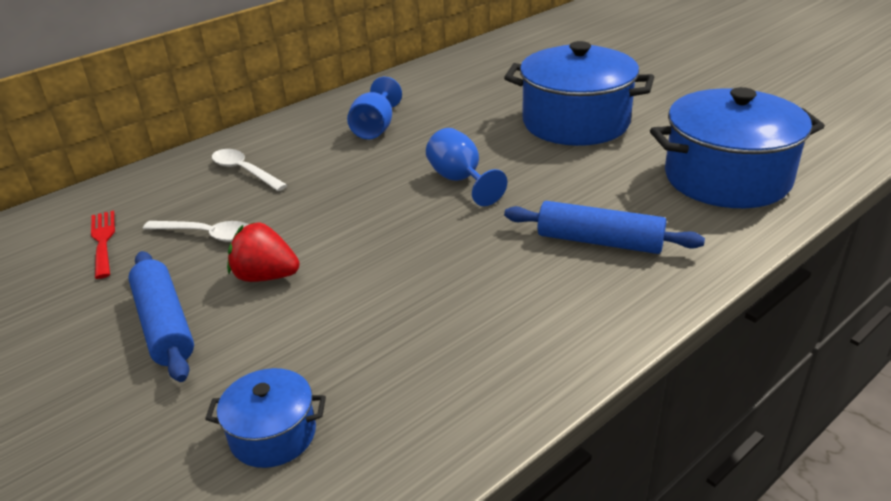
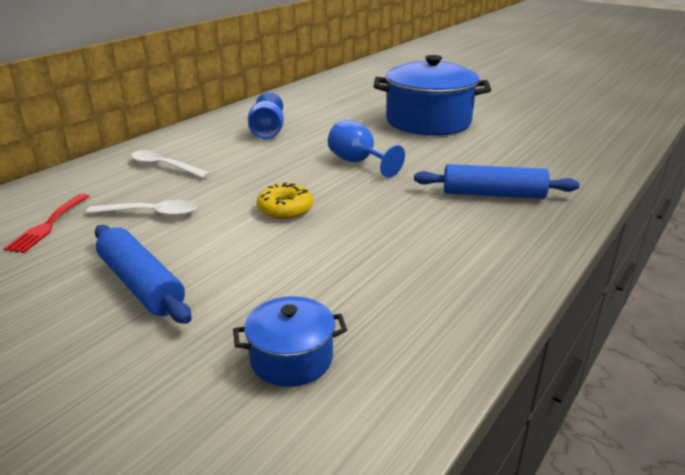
camera: 15 degrees left, 5 degrees down
(103, 240) = (48, 225): red fork -> red fork turned 135 degrees counterclockwise
(266, 276) = (222, 239): red strawberry -> none
(348, 241) = (285, 209): none -> yellow donut
(727, 178) = (561, 149): blue pot -> none

